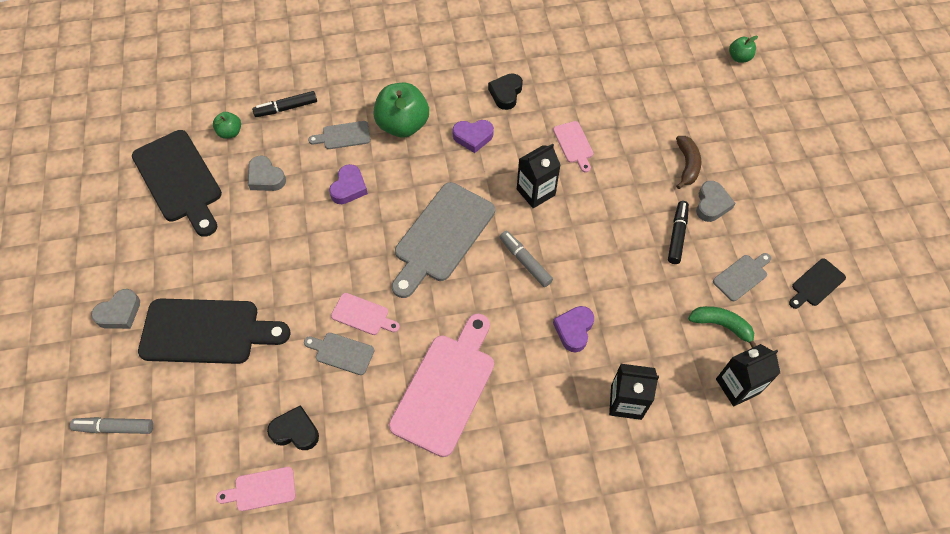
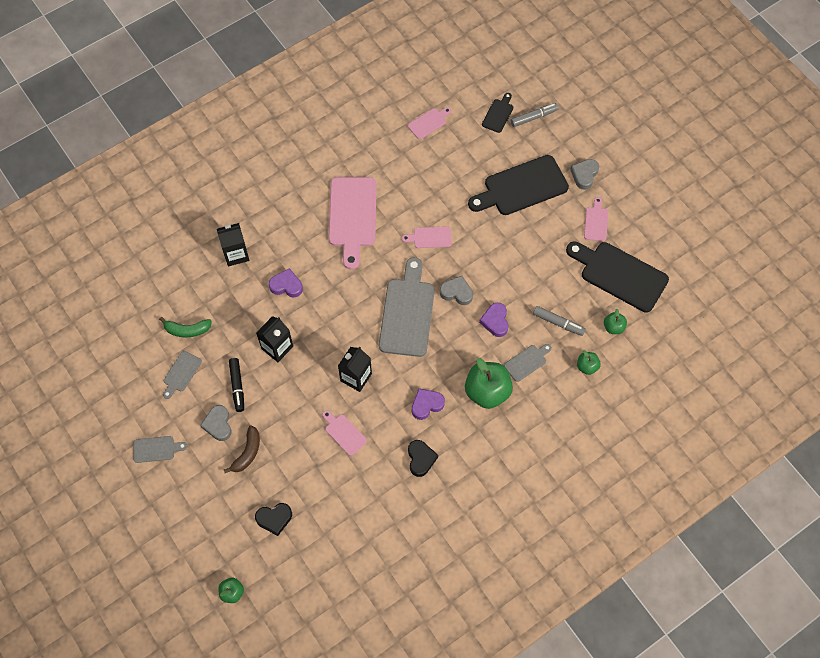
camera: 155 degrees right, 5 degrees up
(155, 248) = (596, 222): none -> pink cutting board
(266, 177) = (560, 303): grey heart -> grey heart (456, 292)
(286, 108) = (587, 366): black marker -> green apple
(295, 431) = (429, 157): black heart -> black heart (274, 519)
(342, 353) = (429, 210): grey cutting board -> grey cutting board (156, 449)
(525, 261) = (340, 319): grey marker -> grey marker (558, 323)
(574, 330) = (286, 285): purple heart -> purple heart turned 75 degrees counterclockwise
(687, 165) = (247, 453): brown banana -> brown banana turned 135 degrees counterclockwise
(737, 386) = (167, 293): black carton -> black carton (277, 347)
(816, 284) = (126, 390): black cutting board -> black cutting board (498, 114)

